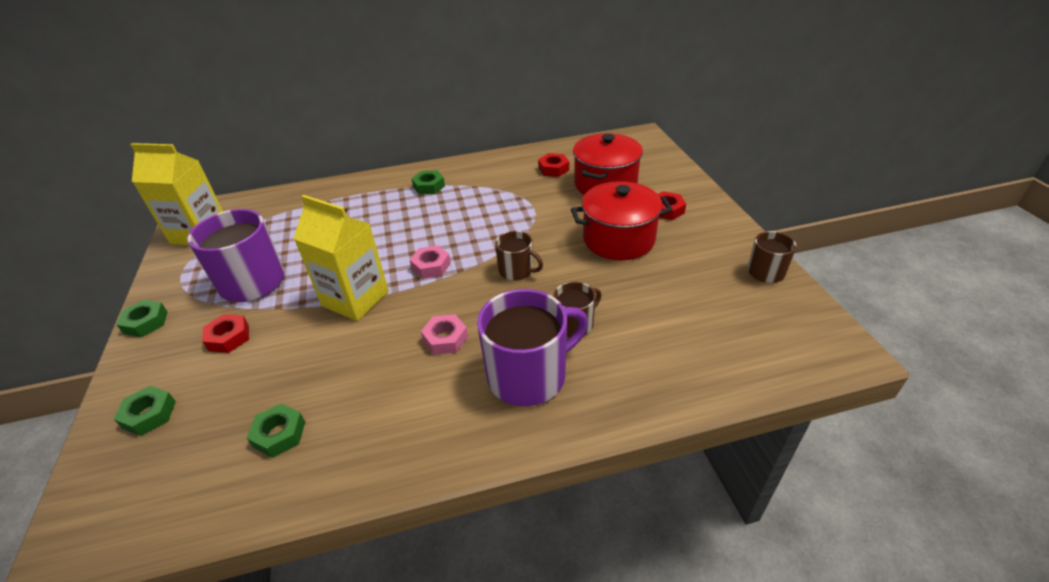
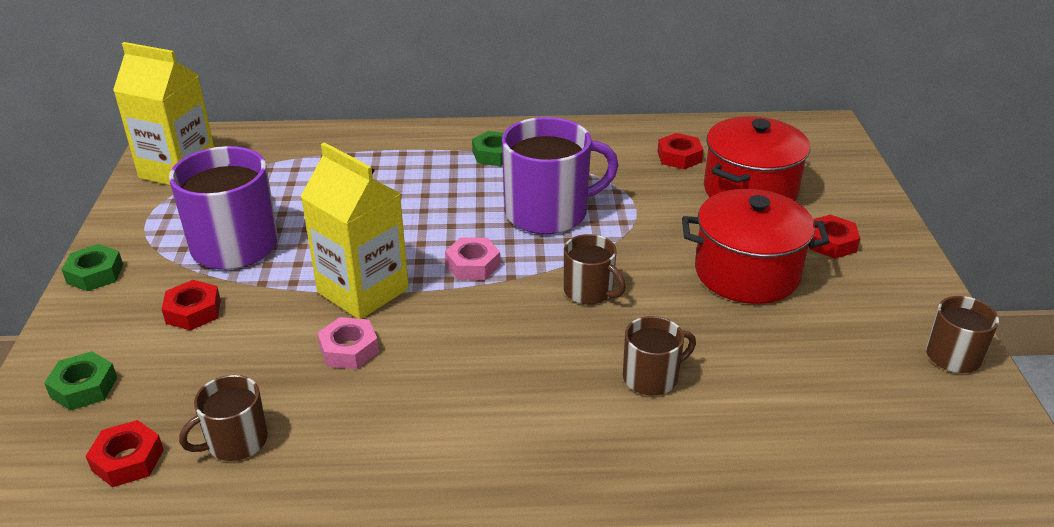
camera: 10 degrees right, 5 degrees down
(194, 467) = (128, 460): none -> red nut
(279, 434) = (235, 442): green nut -> brown mug
(445, 339) = (470, 364): pink nut -> pink nut (349, 349)
(529, 375) = (571, 432): purple mug -> purple mug (549, 212)

